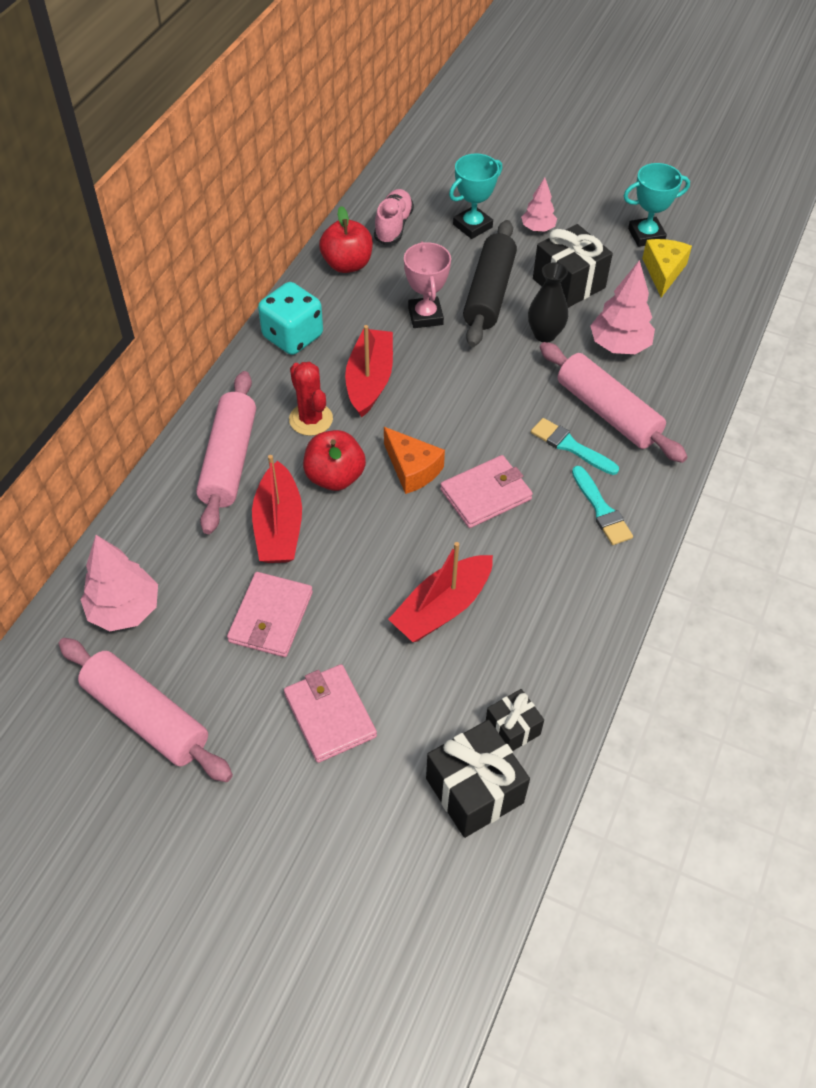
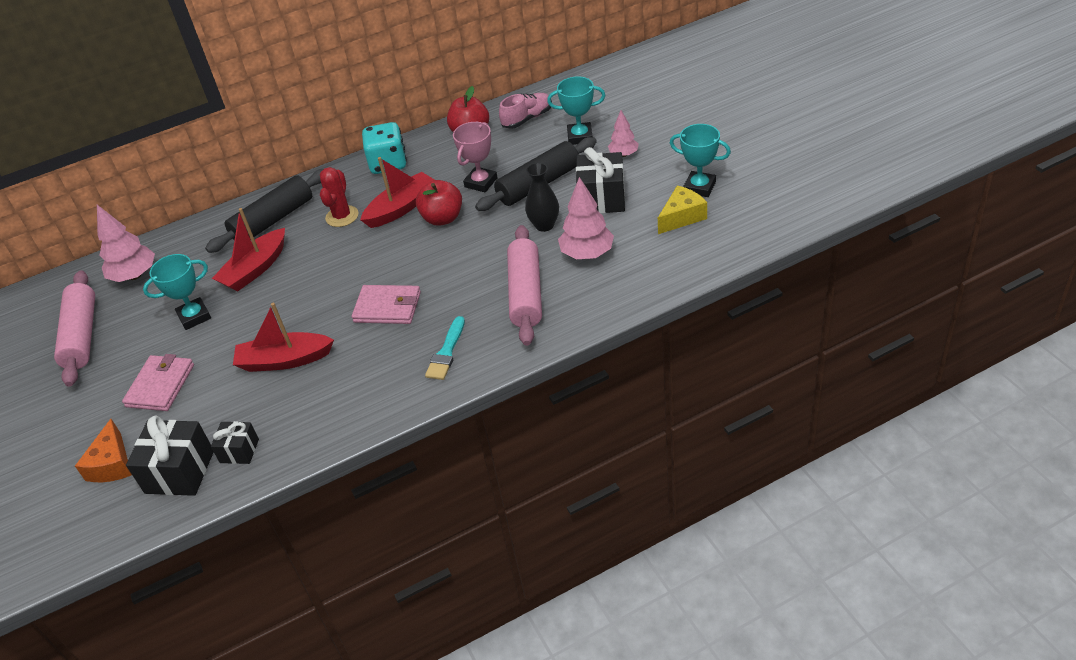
camera: 45 degrees right, 10 degrees down
(229, 460) = (273, 220): pink rolling pin -> black rolling pin
(271, 617) = (194, 316): pink wallet -> turquoise trophy
(335, 477) = (316, 255): red apple -> red apple (442, 218)
(412, 469) = (363, 271): orange cheese -> orange cheese (112, 464)
(570, 446) = (475, 303): turquoise brush -> none

